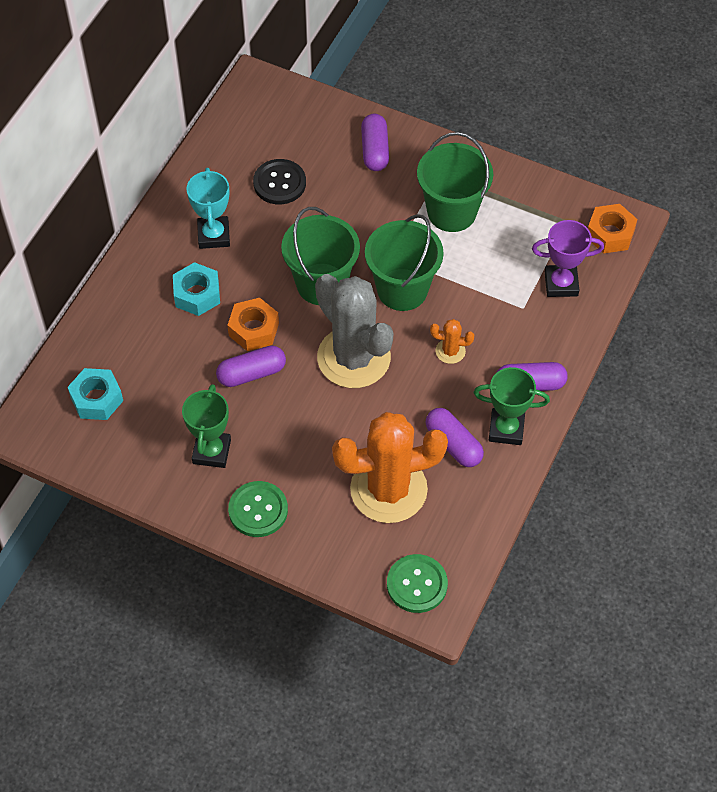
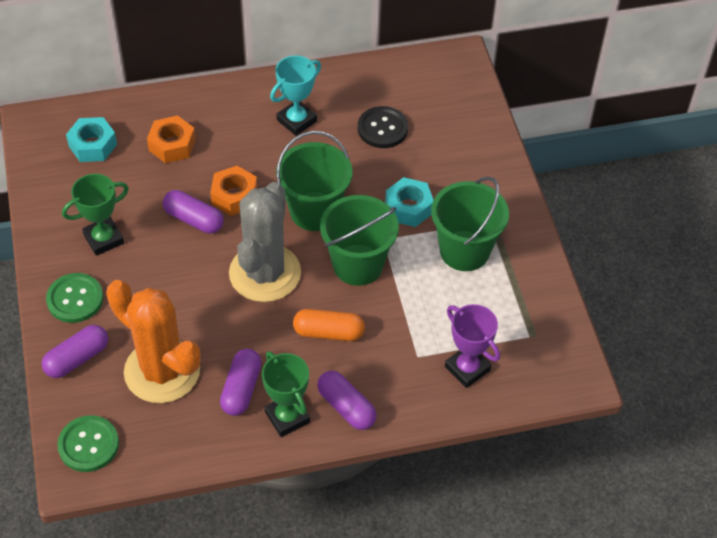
camera: 50 degrees right, 5 degrees down
(197, 294) = (235, 144): turquoise nut -> turquoise nut (408, 208)
(375, 150) = (473, 166): purple capsule -> purple capsule (77, 358)
(450, 351) = (328, 332): orange cactus -> orange capsule
(610, 234) = (553, 373): orange nut -> orange nut (172, 145)

